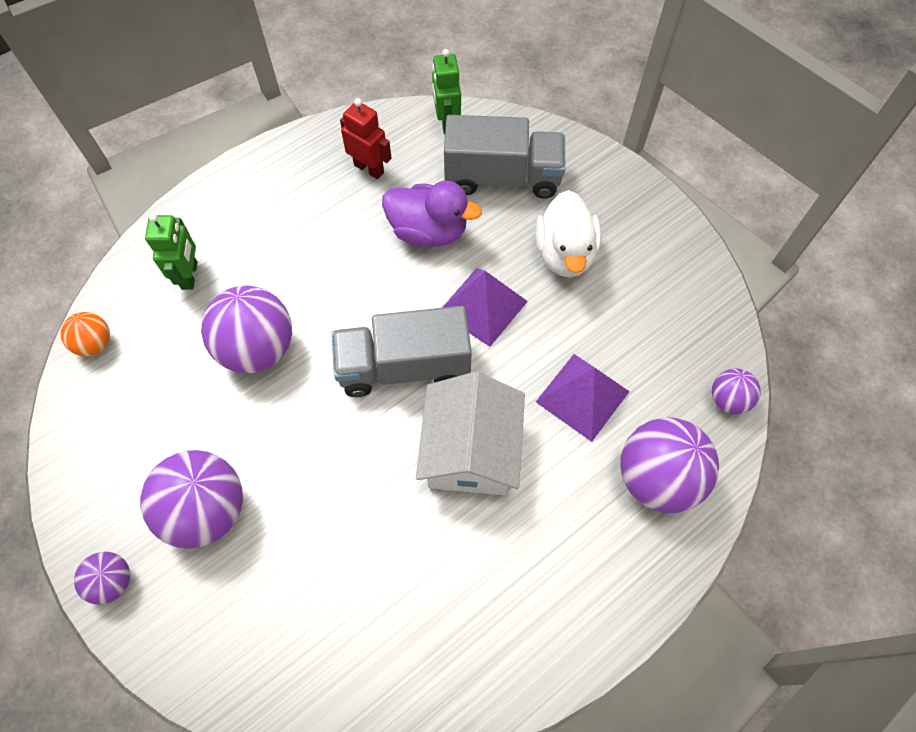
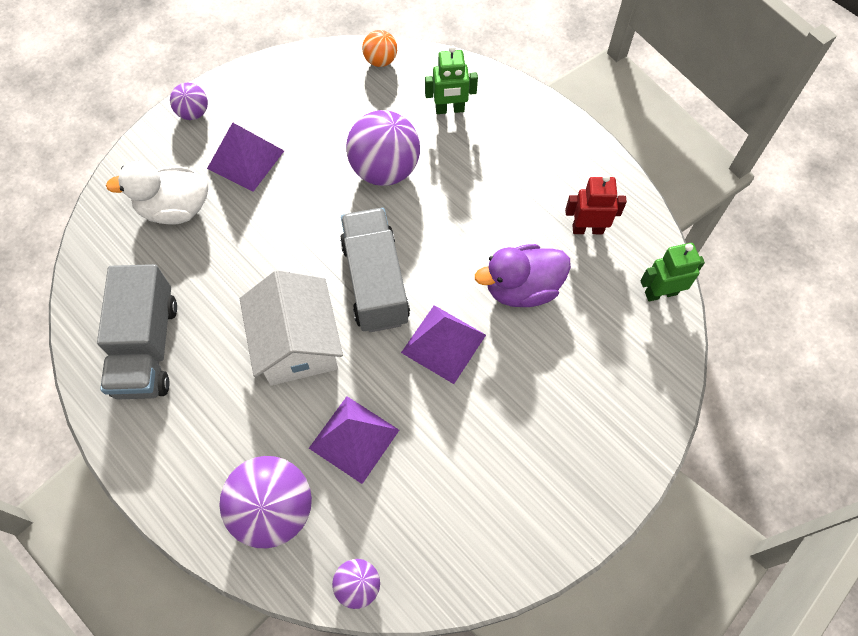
camera: 85 degrees right, 0 degrees up
(207, 509) = (245, 159): purple ball -> purple pyramid
(369, 168) = (587, 229): red robot -> red robot turned 120 degrees counterclockwise
(428, 231) = (522, 288): purple duck -> purple duck turned 60 degrees clockwise
(470, 451) = (297, 343): white house -> white house turned 75 degrees clockwise
(502, 177) = (600, 352): grey truck -> grey truck (147, 347)
(565, 253) = (514, 418): white duck -> white duck (175, 209)

